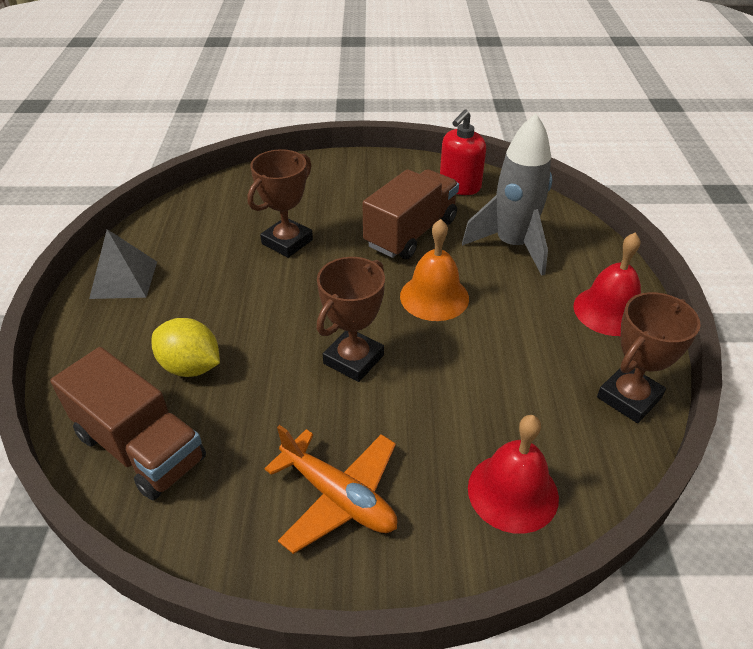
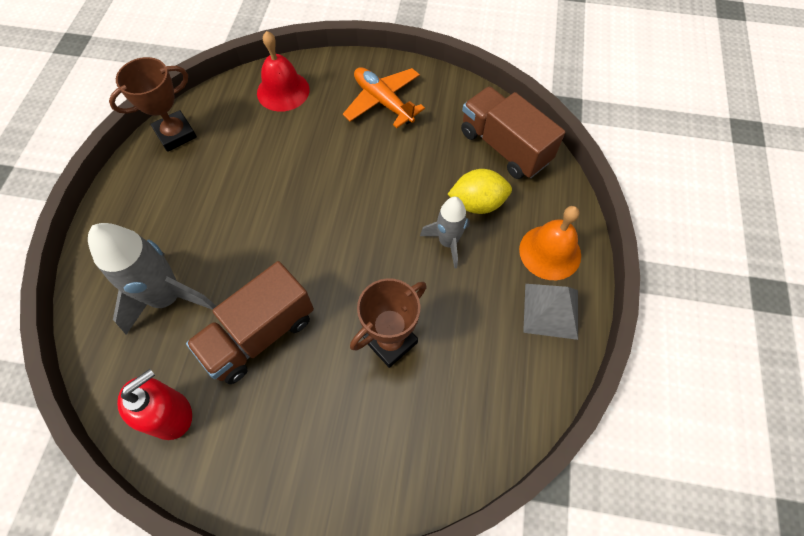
camera: 170 degrees left, 20 degrees up
(191, 366) = (477, 203): yellow lemon -> yellow lemon turned 45 degrees counterclockwise
(231, 322) = (448, 242): none -> grey rocket
(353, 359) = (354, 191): brown trophy -> none
(434, 297) = (270, 243): orange bell -> orange bell (550, 252)
(609, 311) = (134, 206): red bell -> none

